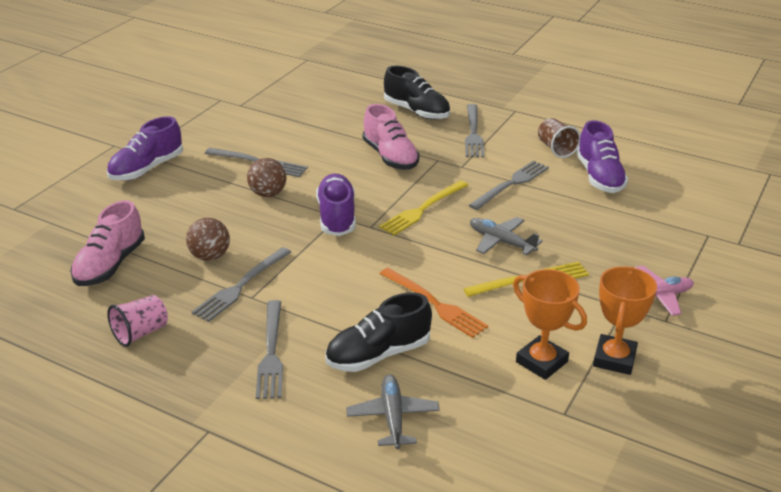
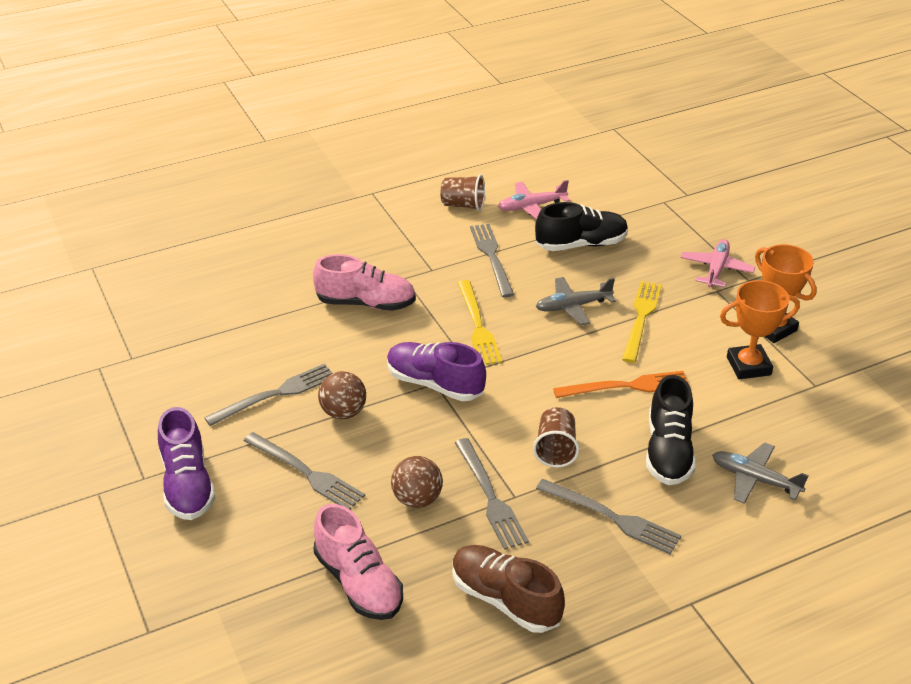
camera: 55 degrees left, 5 degrees up
(141, 333) = (505, 599): pink cup -> brown shoe
(321, 296) = (555, 449): none -> brown cup
(416, 111) = (301, 248): black shoe -> black shoe (581, 244)
(473, 133) = (382, 235): grey fork -> grey fork (306, 473)
(599, 177) = (531, 207): purple shoe -> pink plane

